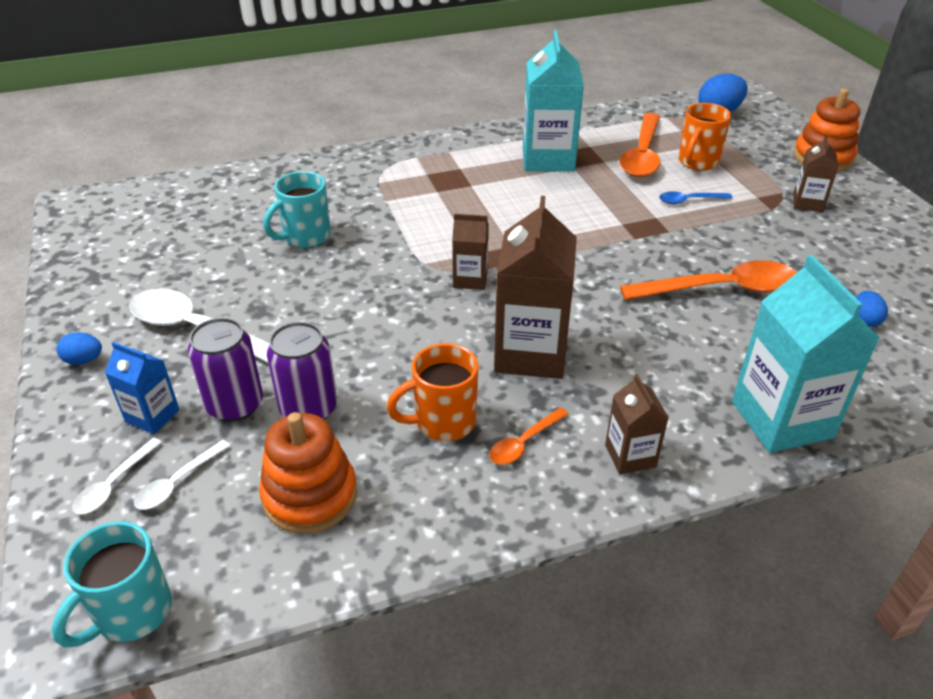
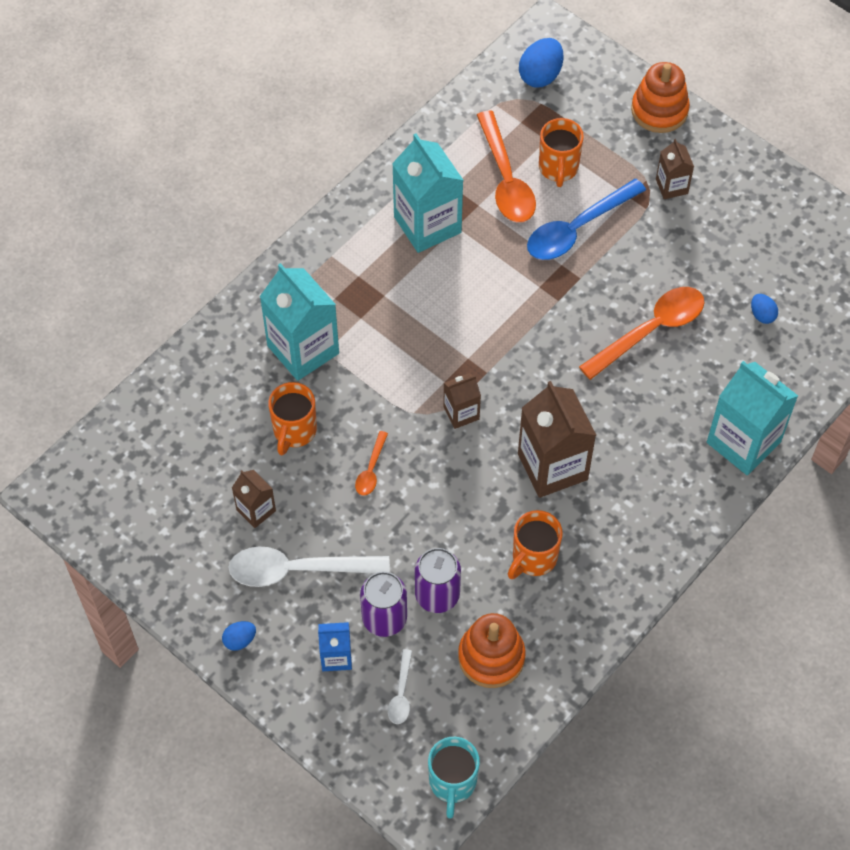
camera: 30 degrees left, 20 degrees up
(113, 484) = (362, 717): white spoon -> none
(305, 237) = (294, 431): turquoise mug -> orange mug
(368, 193) = (303, 349): none -> turquoise carton
(523, 443) = (595, 547): orange spoon -> orange spoon (371, 470)
(630, 456) = (666, 522): brown carton -> brown carton (256, 510)
(688, 200) = (577, 229): blue spoon -> blue spoon, size x2.06

